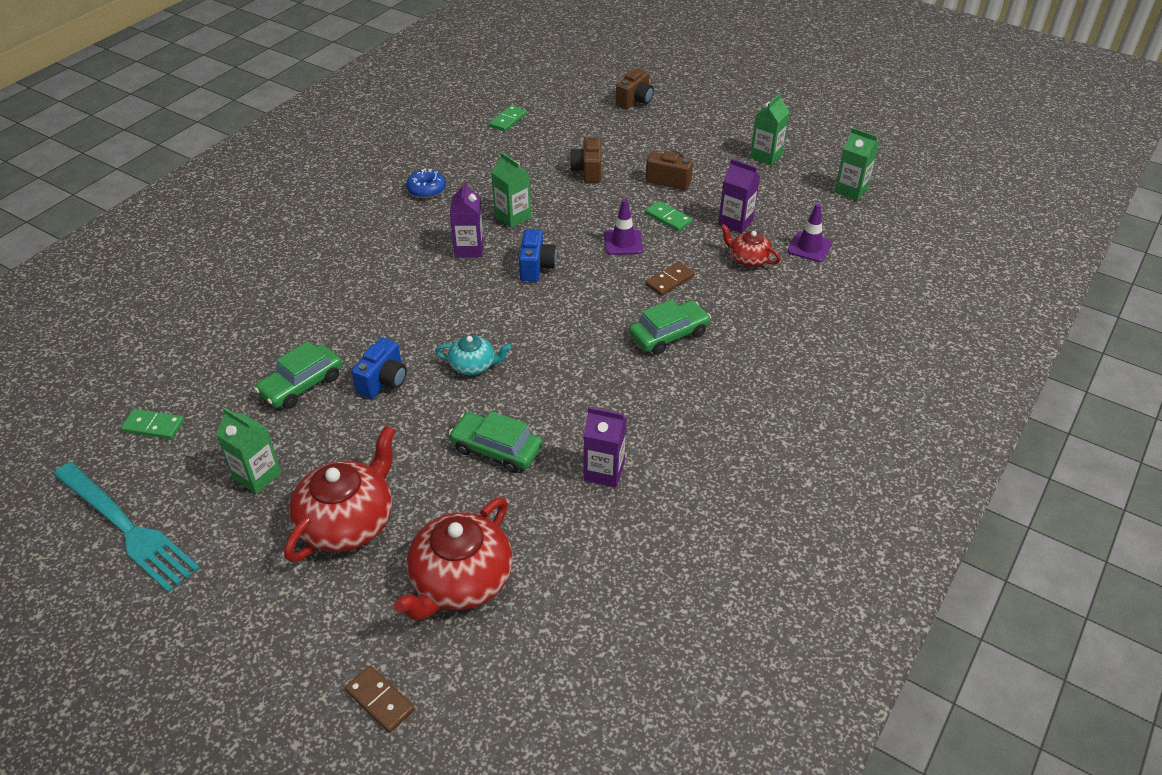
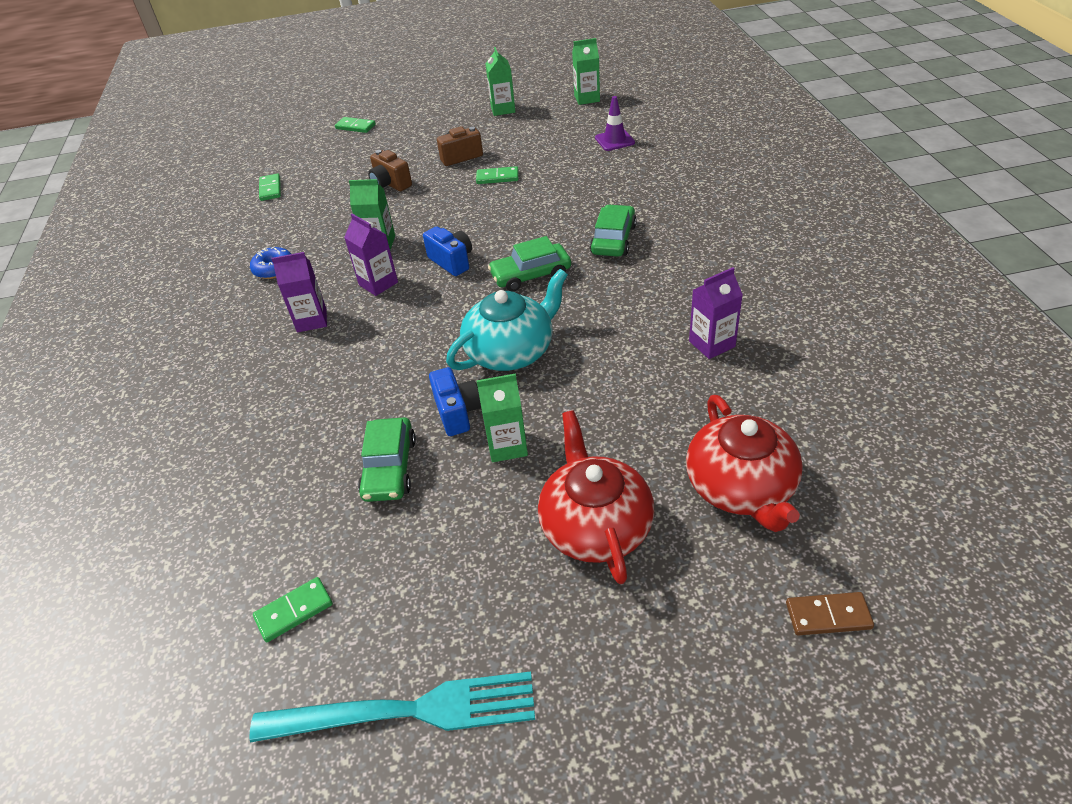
camera: 40 degrees left, 0 degrees up
(257, 476) = (463, 562): green carton -> green carton (507, 446)
(473, 365) = (511, 351): turquoise teapot -> turquoise teapot, size x1.85
(496, 449) = (619, 388): green car -> green car (531, 275)
(623, 242) = (490, 209): purple traffic cone -> none
(635, 101) = (355, 127): brown camera -> green domino
(670, 281) = (560, 210): brown domino -> none
(735, 222) = (546, 154): purple carton -> purple carton (312, 320)
(748, 259) = (589, 168): red teapot -> none

